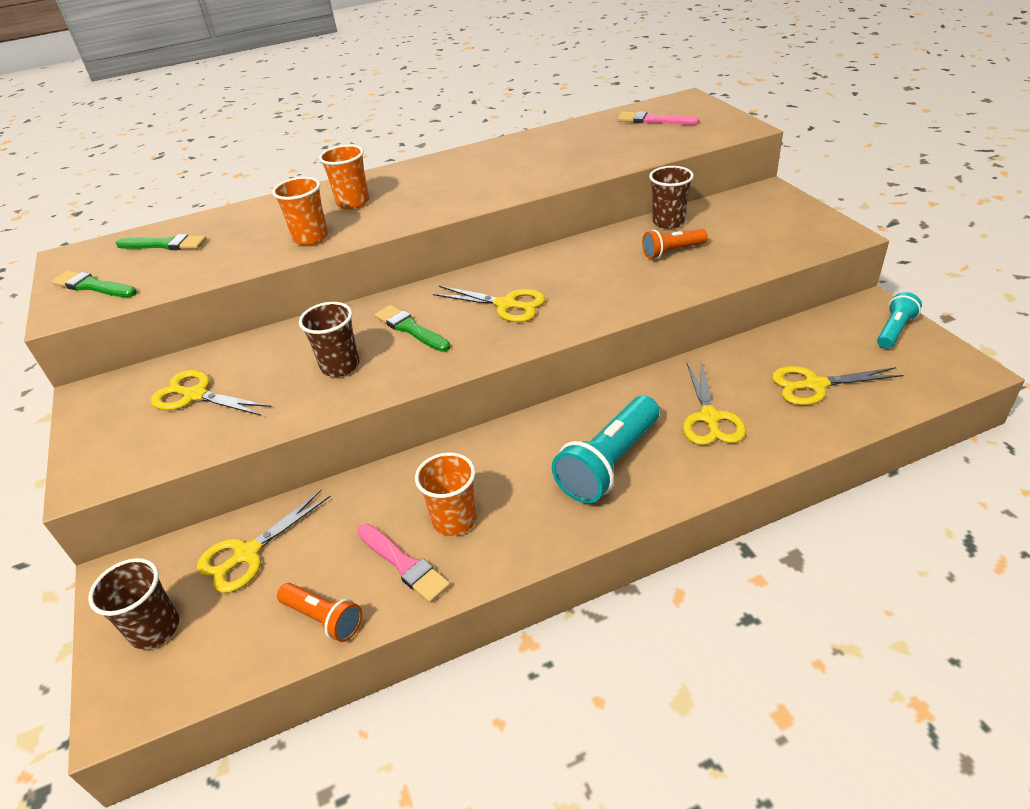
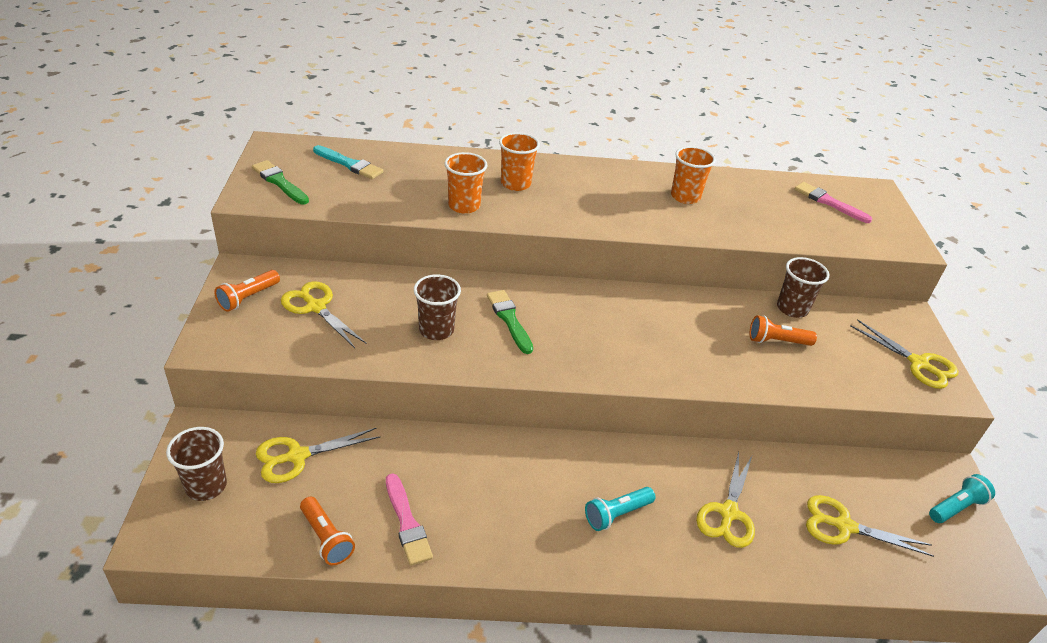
camera: 15 degrees right, 0 degrees up
(112, 416) = (248, 298): none -> orange flashlight
(165, 245) = (349, 164): green brush -> turquoise brush
(454, 520) = (465, 504): orange cup -> orange cup (685, 197)
(506, 305) = (600, 331): yellow scissors -> yellow scissors (918, 364)
(609, 463) = (617, 514): turquoise flashlight -> turquoise flashlight, size x0.57

